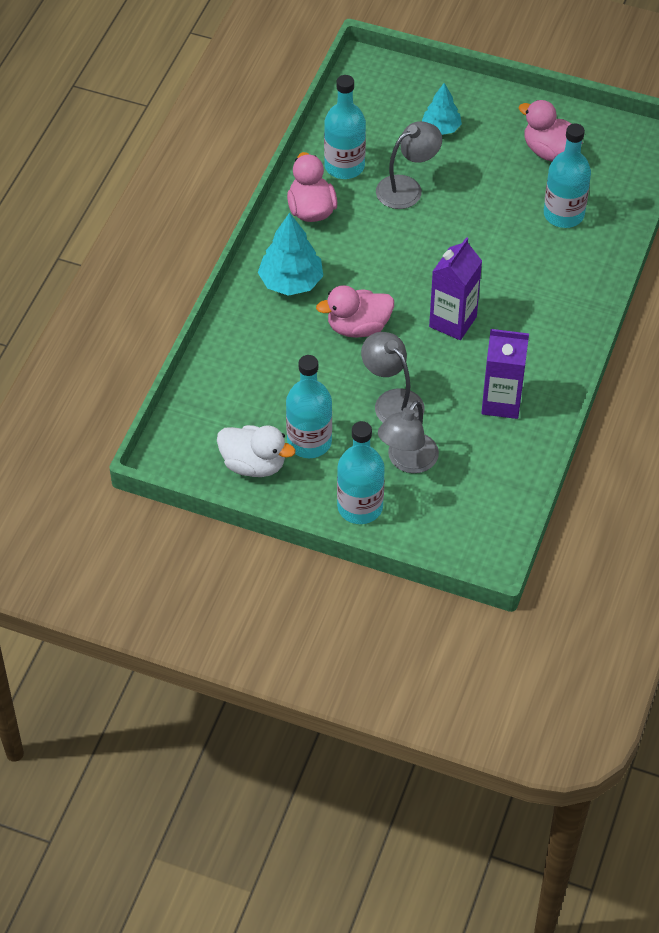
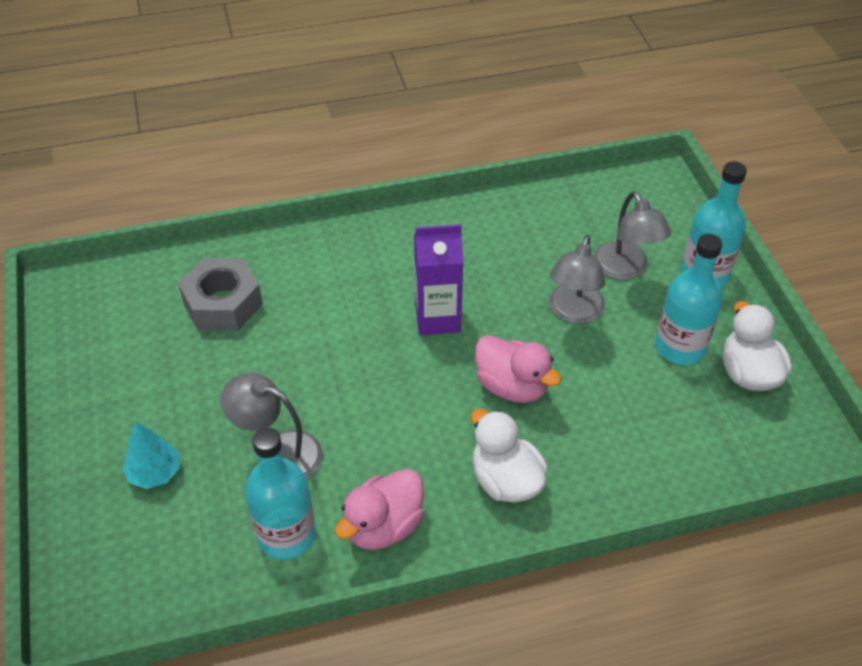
camera: 125 degrees left, 5 degrees down
(291, 282) = (505, 480): turquoise tree -> white duck
(407, 461) = (625, 269): grey lamp -> grey lamp turned 75 degrees clockwise
(501, 402) = (499, 240): purple carton -> none
(549, 151) = (132, 357): pink duck -> none
(563, 214) = (223, 304): turquoise bottle -> grey nut

